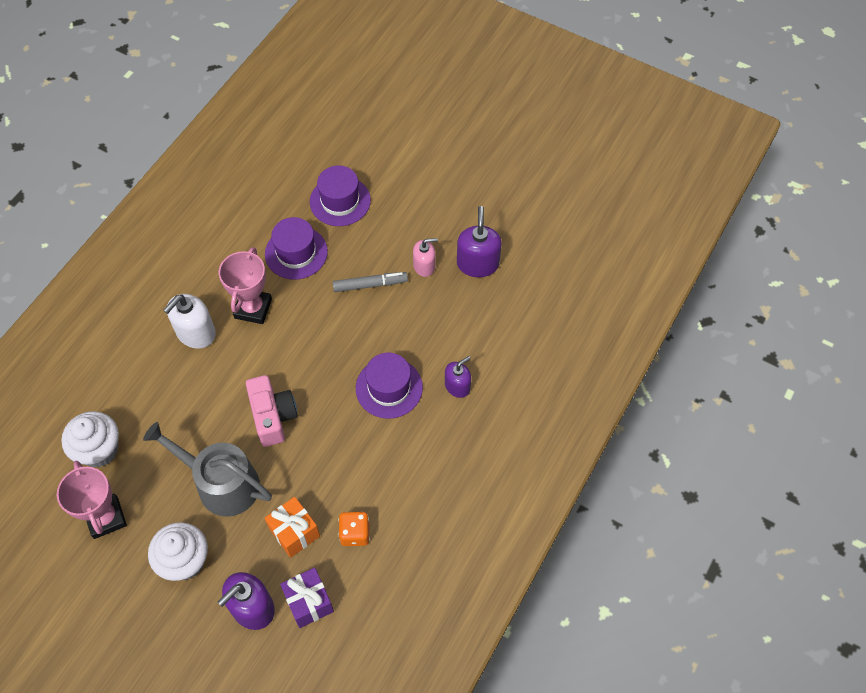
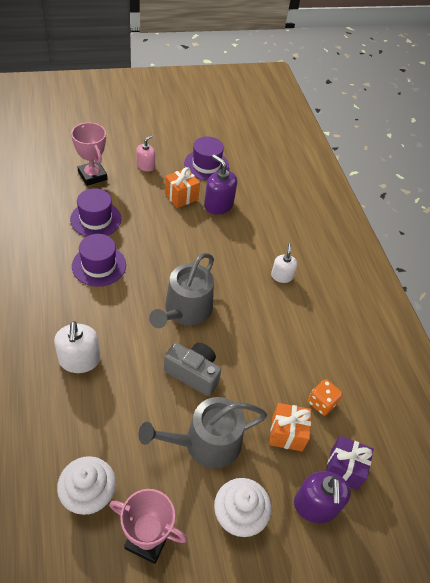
camera: 50 degrees left, 10 degrees down
(253, 308) = (105, 317): pink trophy -> pink trophy (92, 176)
(273, 416) = (193, 373): pink camera -> grey camera
(326, 353) = (185, 310): none -> grey watering can
(370, 284) = (168, 254): grey marker -> none
(389, 388) = (245, 304): purple hat -> purple hat (206, 165)
(424, 266) = (189, 224): pink soap dispenser -> pink soap dispenser (145, 166)
(449, 229) = (181, 196): none -> orange gift
(457, 386) = (282, 276): purple soap dispenser -> white soap dispenser

